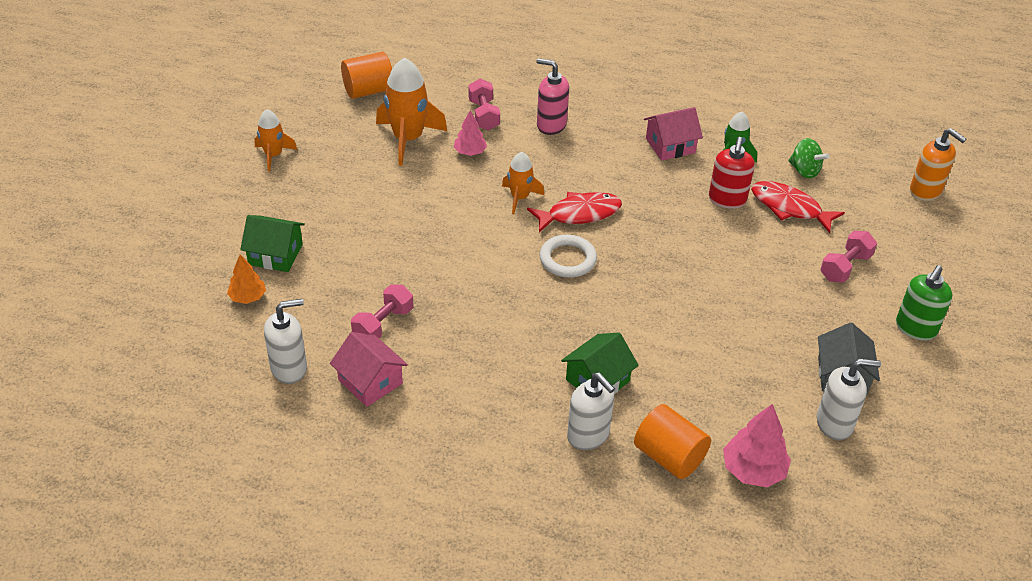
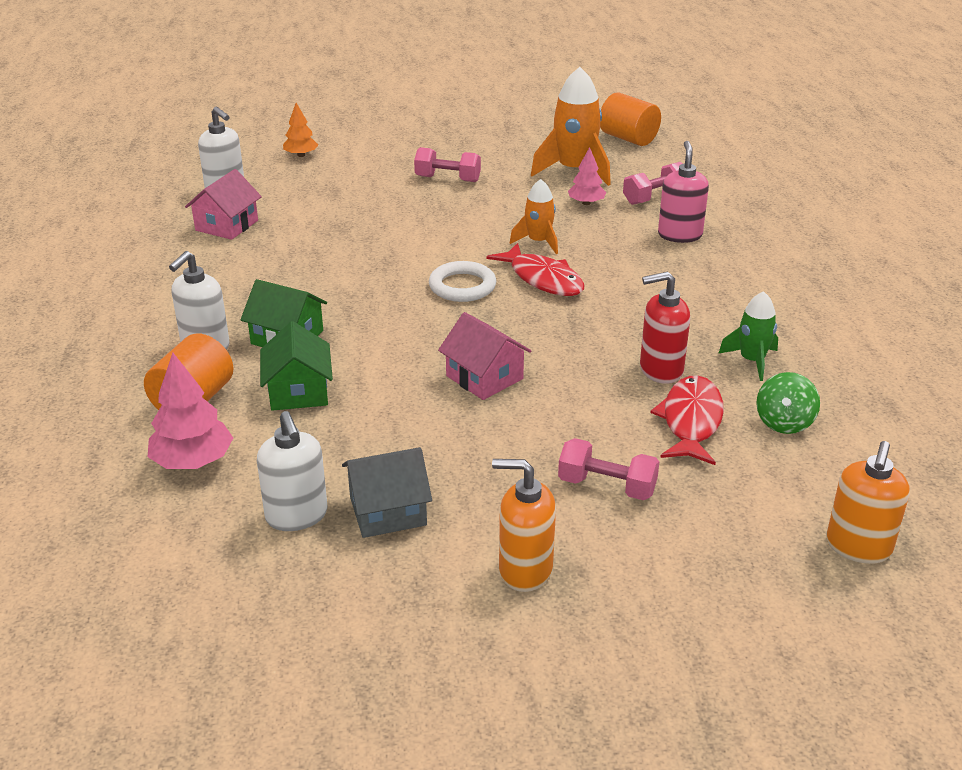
camera: 70 degrees right, 10 degrees down
(273, 155) = (491, 123): orange rocket -> none
(275, 254) = (361, 153): green house -> green house (298, 391)
(383, 324) = (303, 215): pink dumbbell -> pink dumbbell (447, 179)
(670, 145) = (725, 313): pink house -> pink house (484, 377)
(915, 328) = (525, 570): green soap dispenser -> orange soap dispenser

